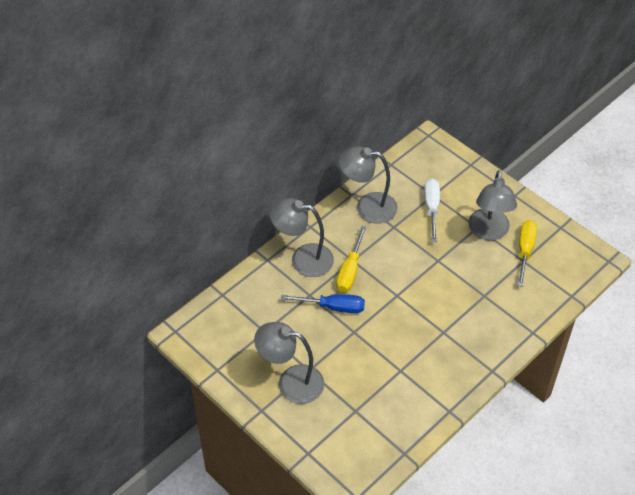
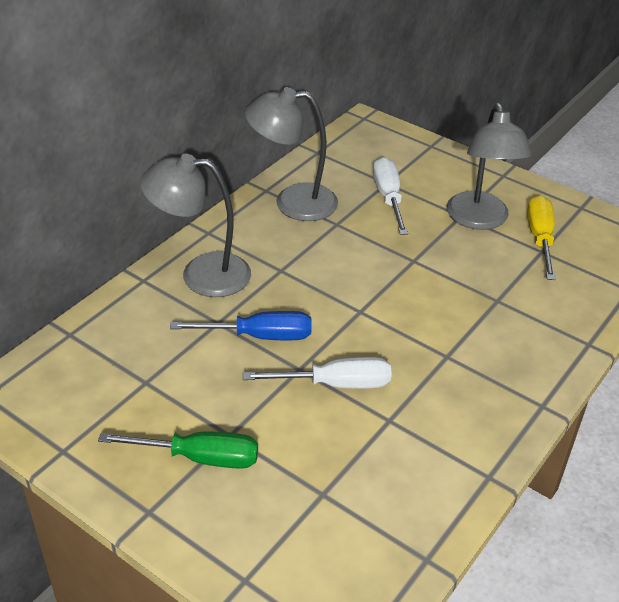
camera: 10 degrees left, 10 degrees down
(291, 382) = (200, 457): grey lamp -> green screwdriver
(350, 270) = (279, 284): yellow screwdriver -> none
(373, 344) = (335, 384): none -> white screwdriver

